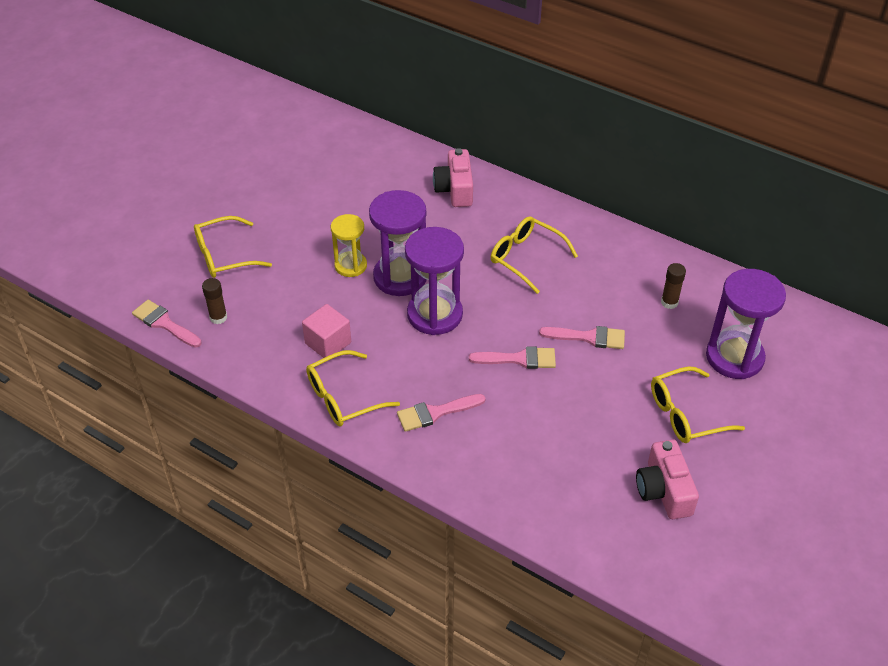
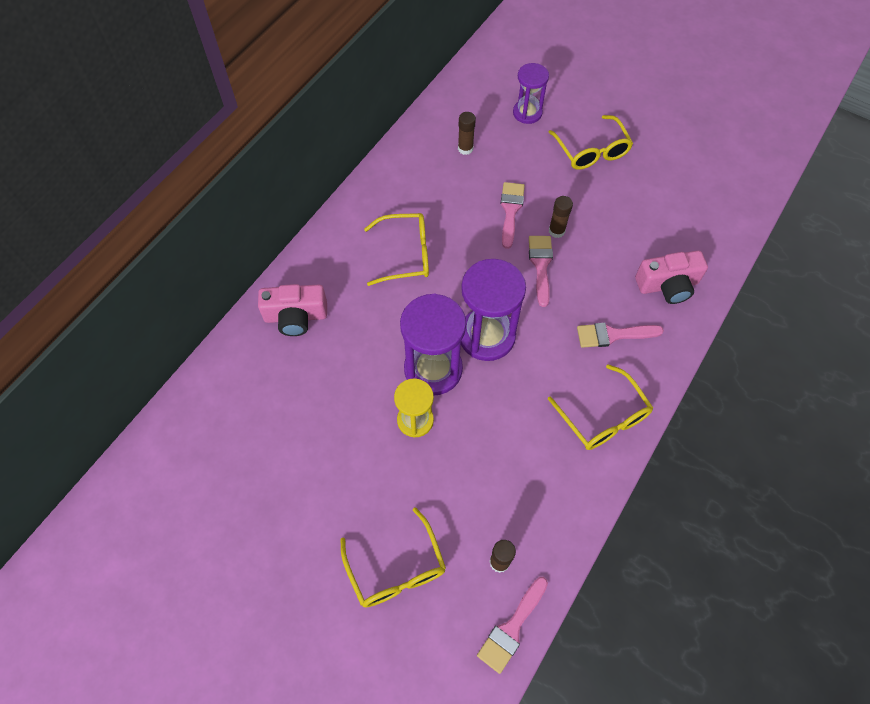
camera: 90 degrees left, 15 degrees up
(328, 343) = (531, 437): pink cube -> none
(435, 413) = (613, 335): pink brush -> pink brush turned 105 degrees clockwise
(526, 258) = (406, 254): yellow glasses -> yellow glasses turned 135 degrees counterclockwise
(565, 374) = (556, 231): none -> brown glue stick
(664, 490) = (670, 173): pink camera -> pink camera (667, 285)
(734, 357) = (527, 113): purple hourglass -> purple hourglass, size x0.61

